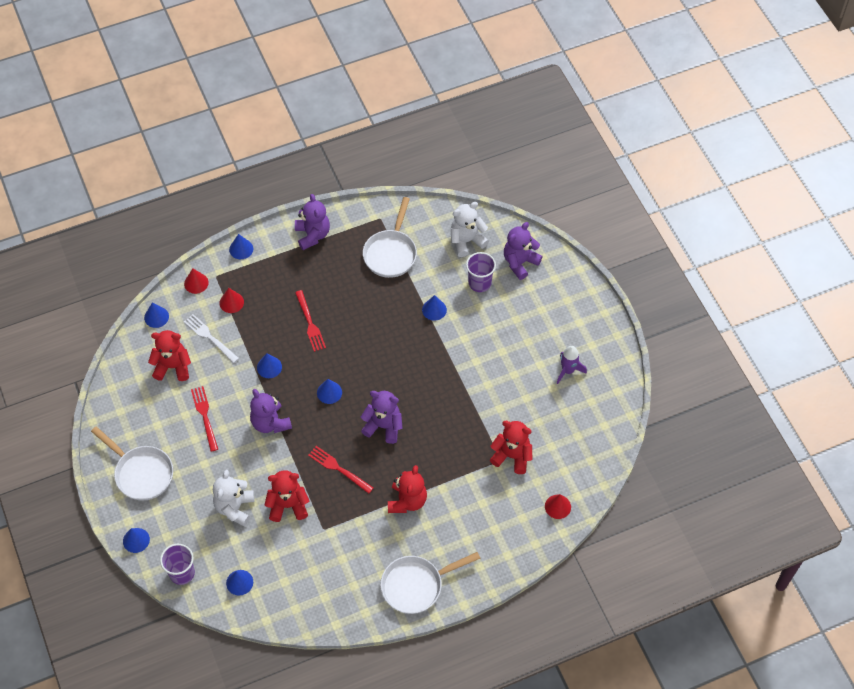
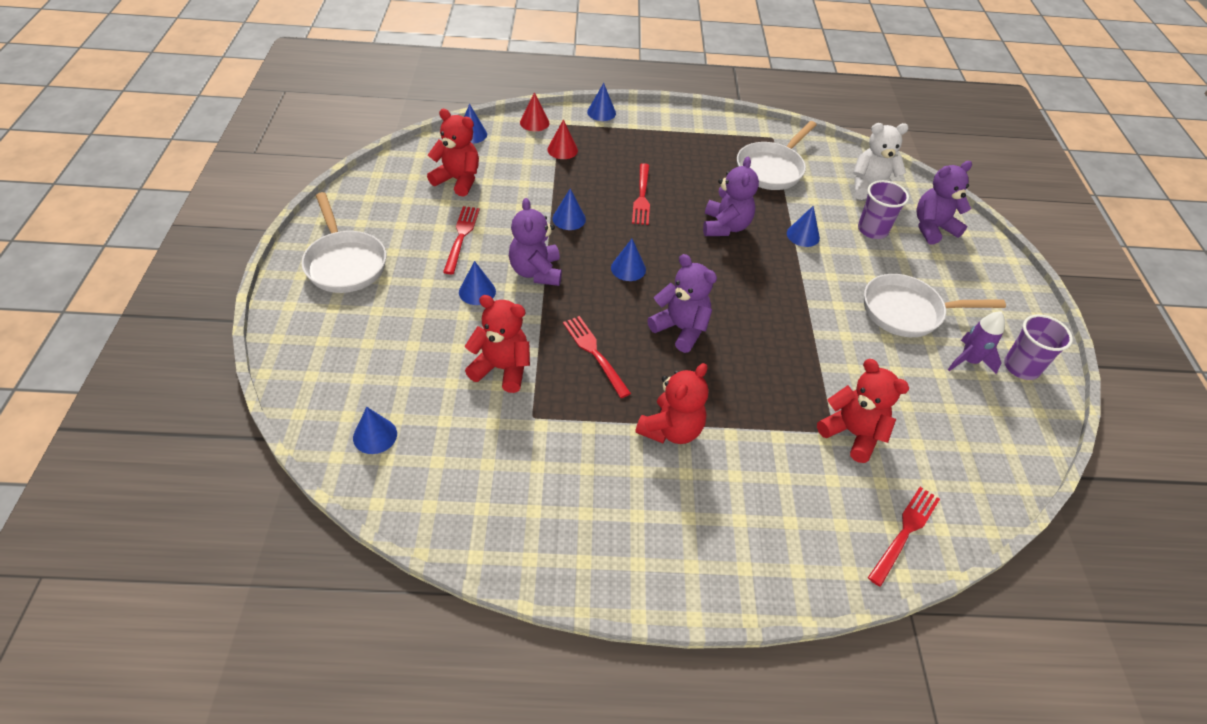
camera: 20 degrees right, 10 degrees down
(136, 540) = (281, 330): blue cone -> blue cone (477, 291)
(182, 573) = (308, 391): purple cup -> purple cup (1021, 367)
(209, 337) = (517, 170): white fork -> none
(234, 508) = (431, 344): white teddy bear -> none
(312, 235) = (687, 126): purple teddy bear -> purple teddy bear (725, 226)
(416, 585) = (630, 553): white pan -> white pan (907, 312)
(557, 506) = (905, 531): red cone -> red fork

